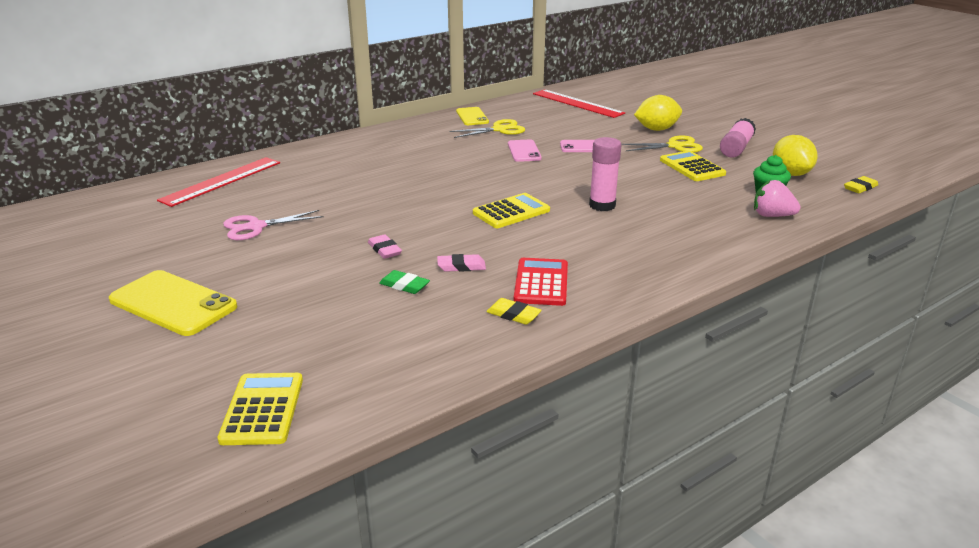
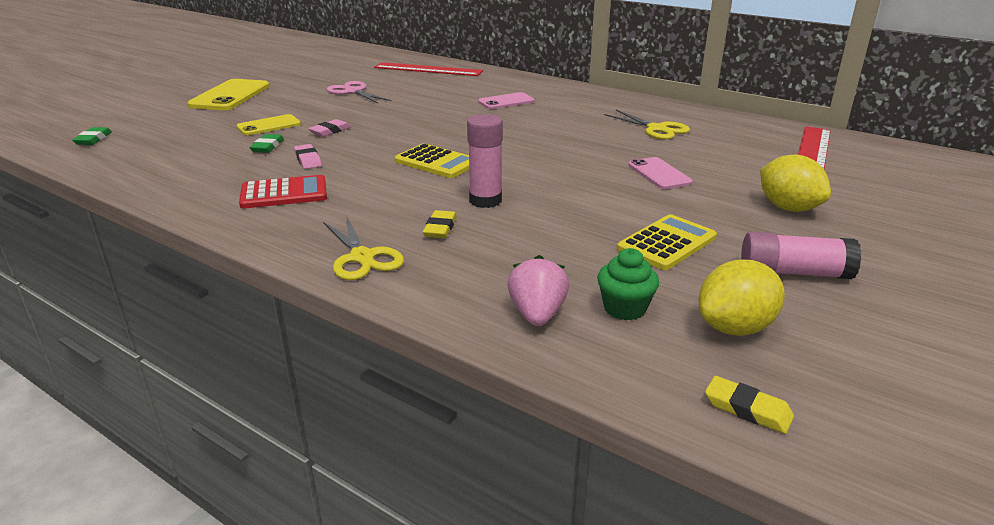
camera: 70 degrees right, 0 degrees up
(263, 409) = (93, 139): yellow calculator -> green eraser
(472, 117) = (678, 113): yellow phone -> yellow phone (269, 125)
(513, 315) = (220, 190): yellow eraser -> yellow eraser (440, 228)
(524, 151) = (605, 147): pink phone -> pink phone (506, 101)
(674, 146) = (736, 225): yellow scissors -> yellow scissors (362, 257)

